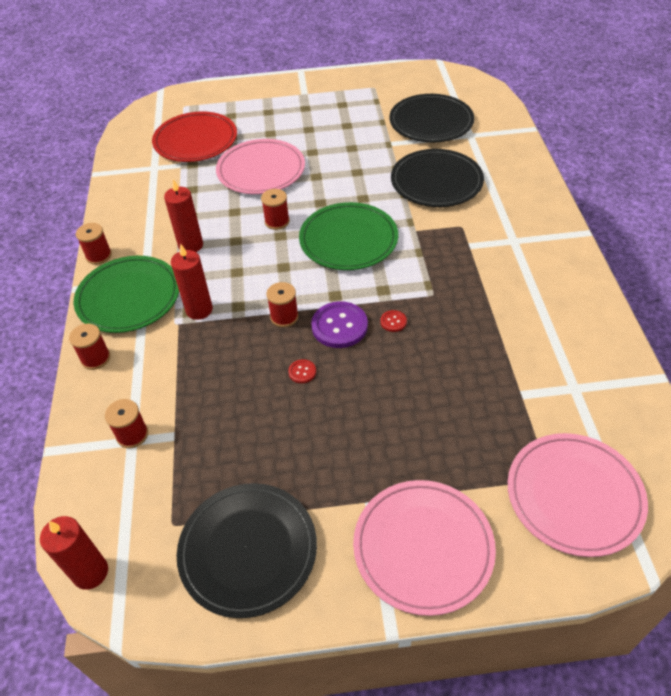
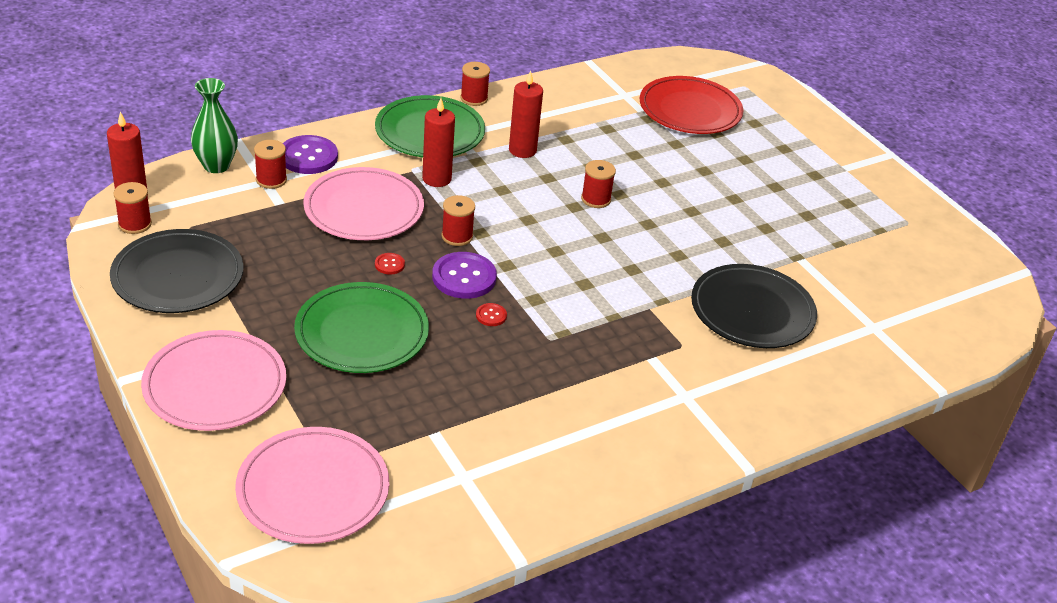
camera: 60 degrees right, 10 degrees down
(81, 478) = (216, 166): none -> green vase
(95, 358) = (346, 135): red spool -> red spool (135, 224)
(112, 396) = (308, 157): none -> purple button
(261, 170) = (673, 168): pink plate -> pink plate (364, 209)
(348, 240) = (599, 258): green plate -> green plate (362, 332)
(431, 122) = (873, 286): black plate -> none

